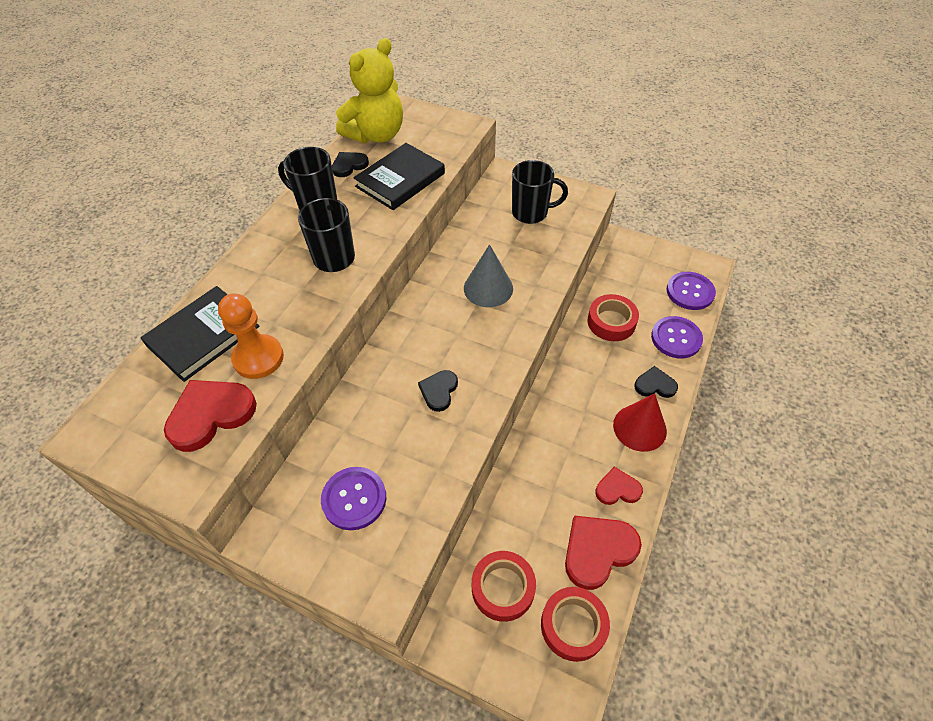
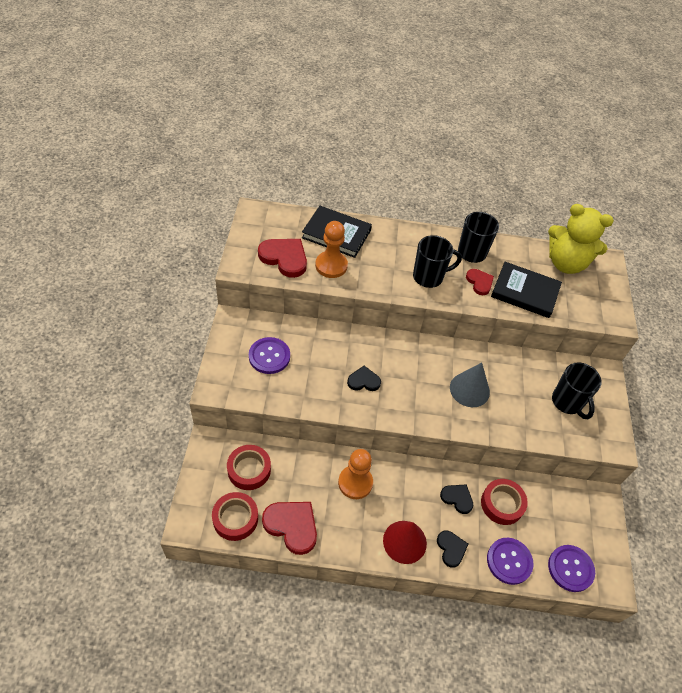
camera: 65 degrees right, 0 degrees up
(349, 165) = (522, 257): black heart -> black heart (457, 498)
(554, 458) = (355, 483): none -> orange pawn
(617, 489) = (345, 532): red heart -> red heart (479, 282)

